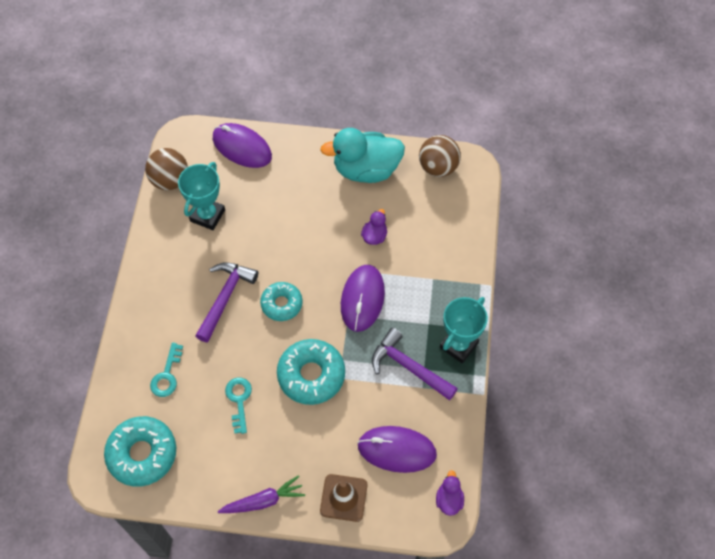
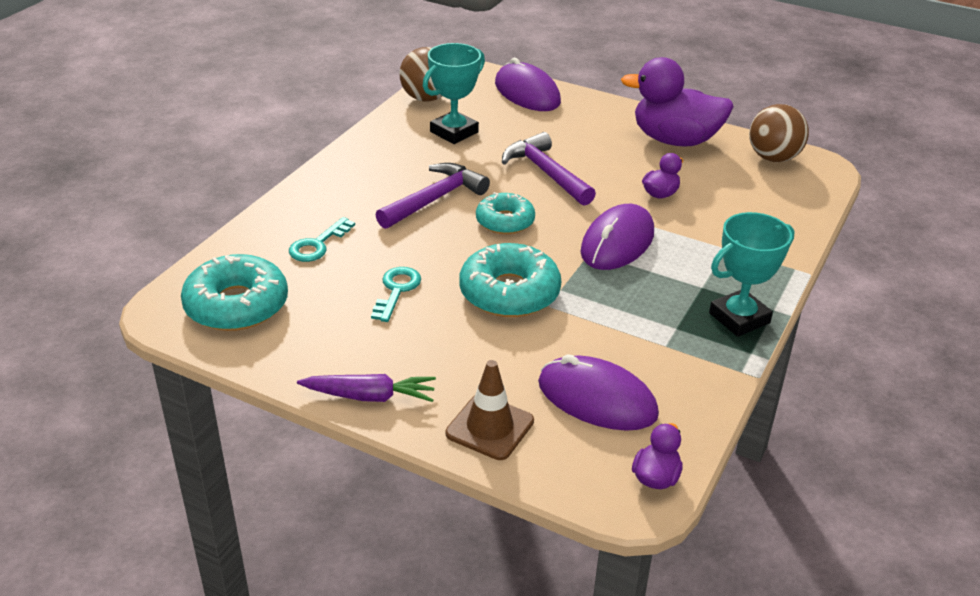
camera: 20 degrees right, 25 degrees down
(366, 170) = (675, 140): turquoise duck -> purple duck
(408, 367) = (654, 320): purple hammer -> purple hammer (546, 172)

